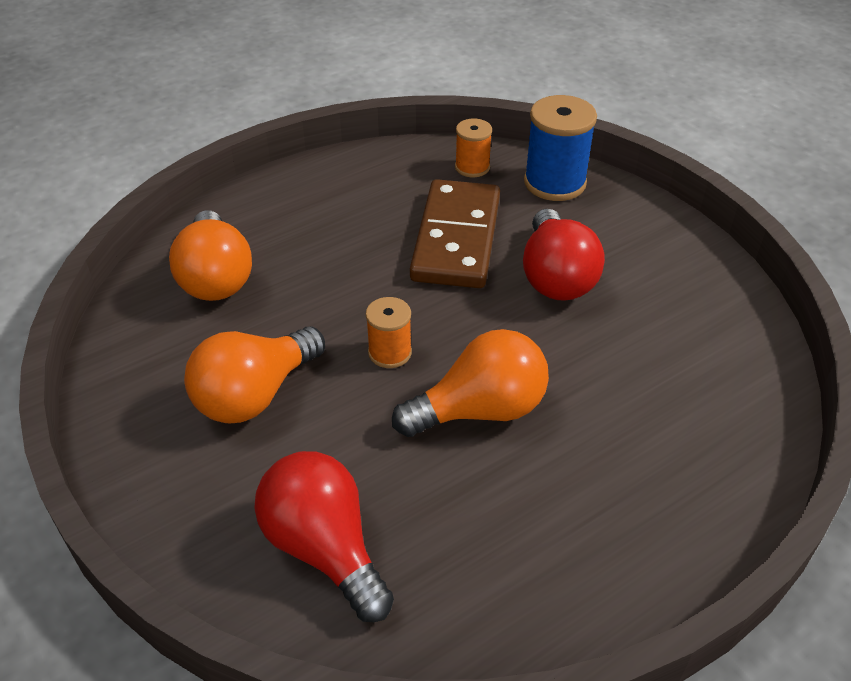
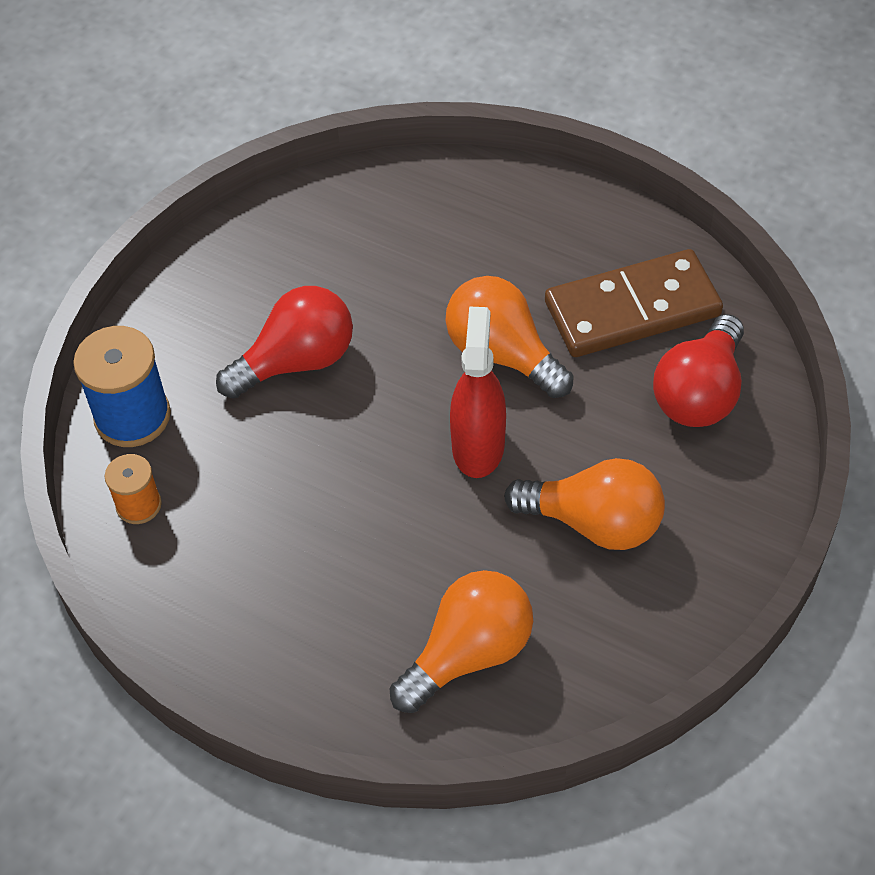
camera: 115 degrees left, 10 degrees up
(390, 352) = (478, 446): orange spool -> red spray bottle
(457, 238) = (280, 465): brown domino -> brown domino (632, 308)

